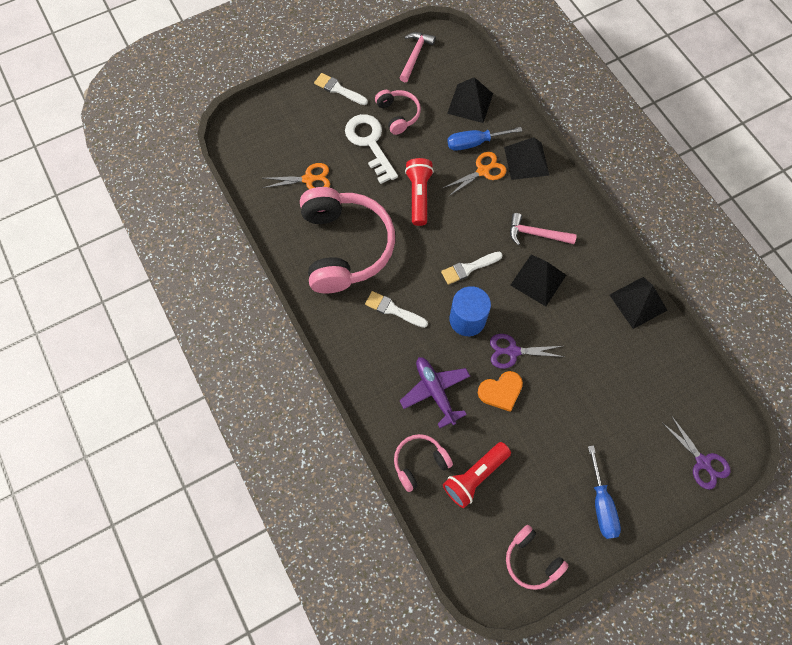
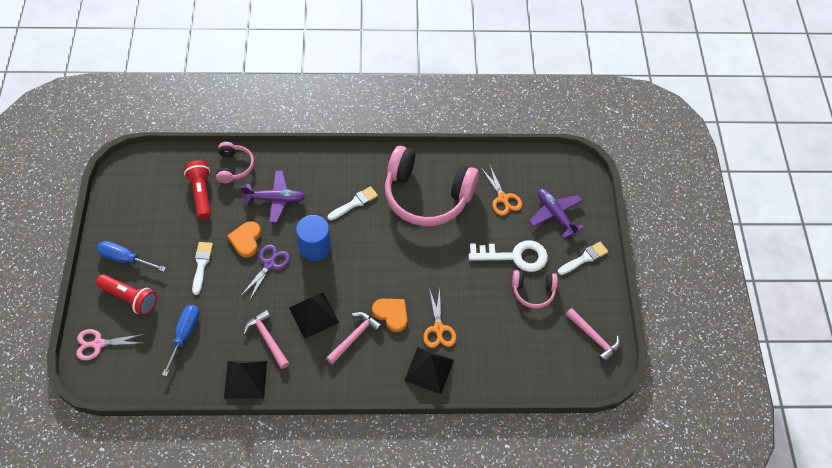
camera: 115 degrees right, 10 degrees down
(303, 129) = (555, 215): none -> purple plane
(308, 179) = (503, 198): orange scissors -> orange scissors turned 45 degrees counterclockwise
(419, 195) = (443, 268): red flashlight -> red flashlight (130, 298)
(468, 268) = (356, 270): white brush -> white brush (201, 265)
(470, 103) = (516, 356): black pyramid -> none
(474, 143) = (471, 337): blue screwdriver -> blue screwdriver (185, 335)
(494, 215) = (391, 314): none -> orange heart
(531, 560) = (126, 198): pink headphones -> none
(588, 307) = (267, 338): none -> pink hammer
(702, 462) = (98, 344): purple scissors -> pink scissors

